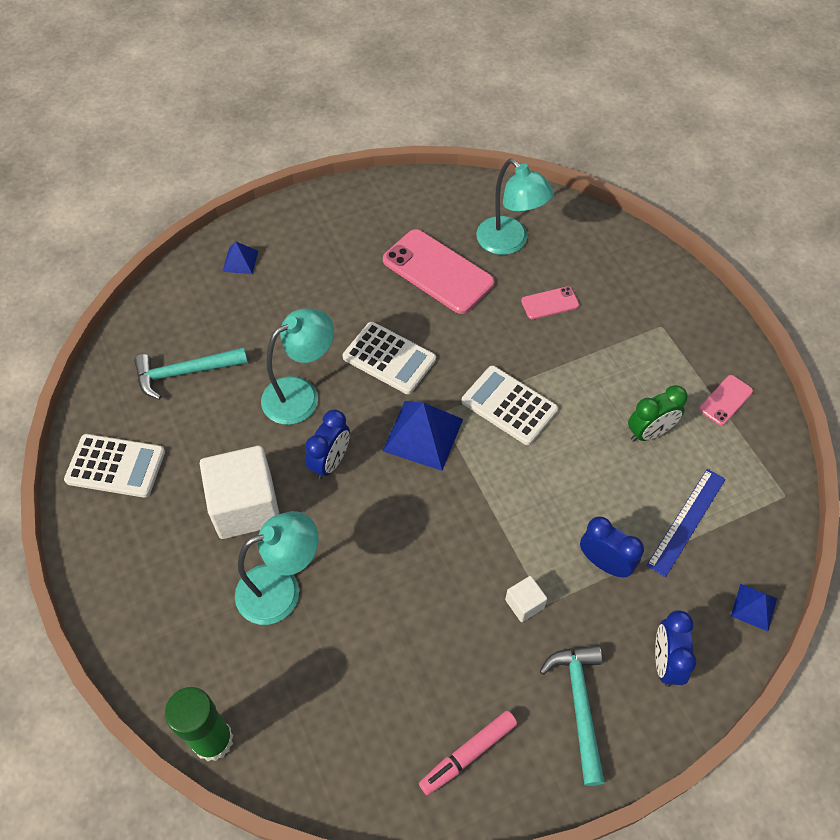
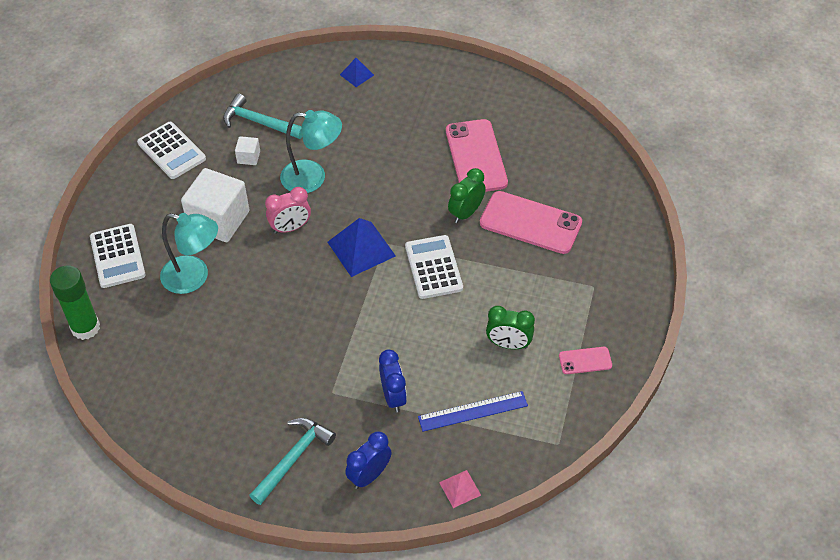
camera: 40 degrees right, 5 degrees down
(330, 462) = (290, 228): blue clock -> pink clock
(389, 358) = (388, 190): white calculator -> white calculator (117, 256)
(468, 754) = (205, 434): pink marker -> none
(484, 332) = (466, 213): none -> green clock
(509, 243) = (545, 167): turquoise lamp -> none
(524, 604) = (320, 383): white cube -> white cube (248, 157)
(550, 303) = (530, 223): pink phone -> pink phone, size x2.05
(754, 607) = (460, 488): blue pyramid -> pink pyramid

